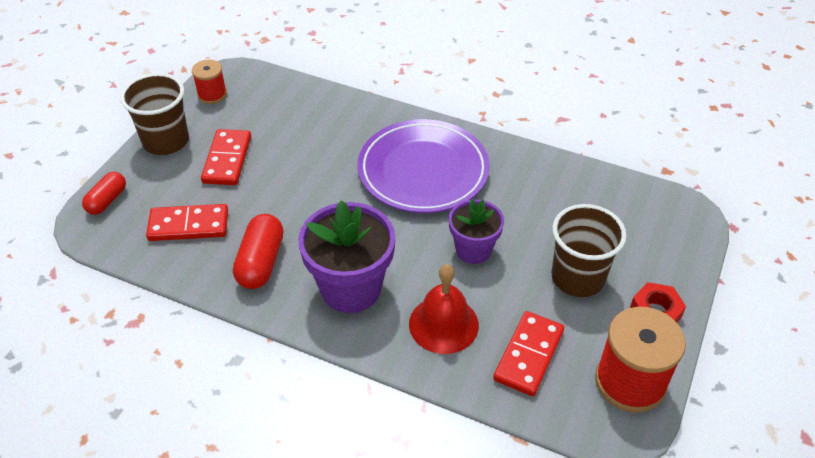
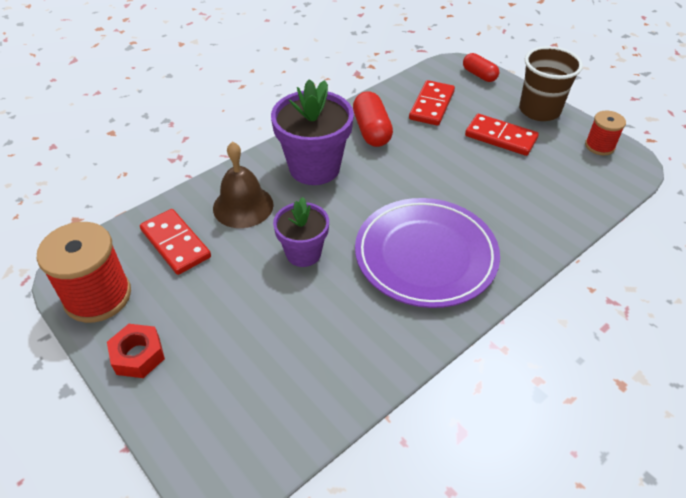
camera: 115 degrees right, 0 degrees up
(261, 262) = (371, 131): red capsule -> red capsule turned 45 degrees clockwise
(443, 324) = (243, 206): red bell -> brown bell
(577, 278) = (220, 315): brown cup -> none

